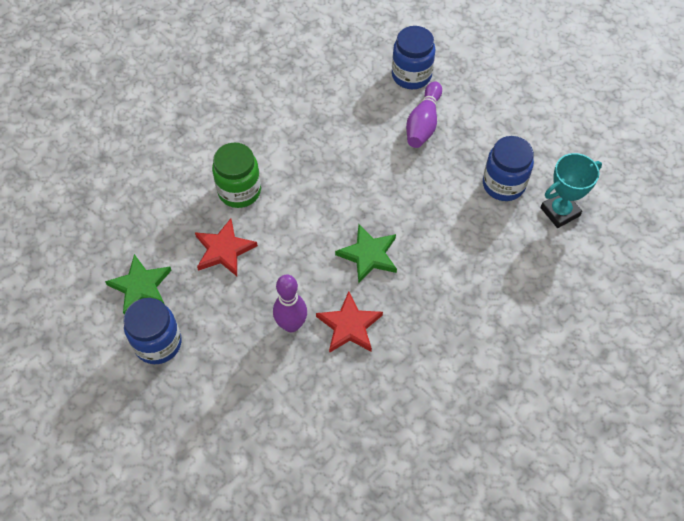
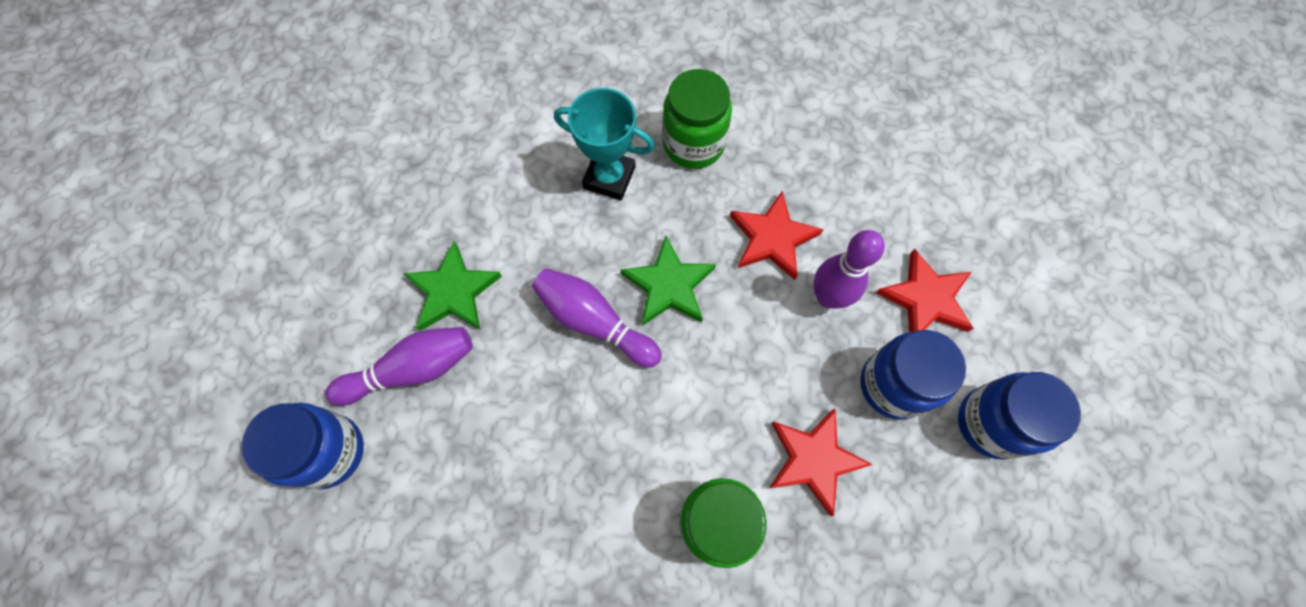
camera: 130 degrees left, 10 degrees up
(141, 287) = (955, 517): green star -> green star (453, 291)
(244, 373) = (925, 298): none -> red star
(379, 209) = (594, 322): none -> purple bowling pin
(446, 333) = (693, 144): none -> green jar
(503, 184) = (445, 212): blue jar -> blue jar (893, 385)
(560, 212) = (441, 134): turquoise trophy -> turquoise trophy (609, 177)

